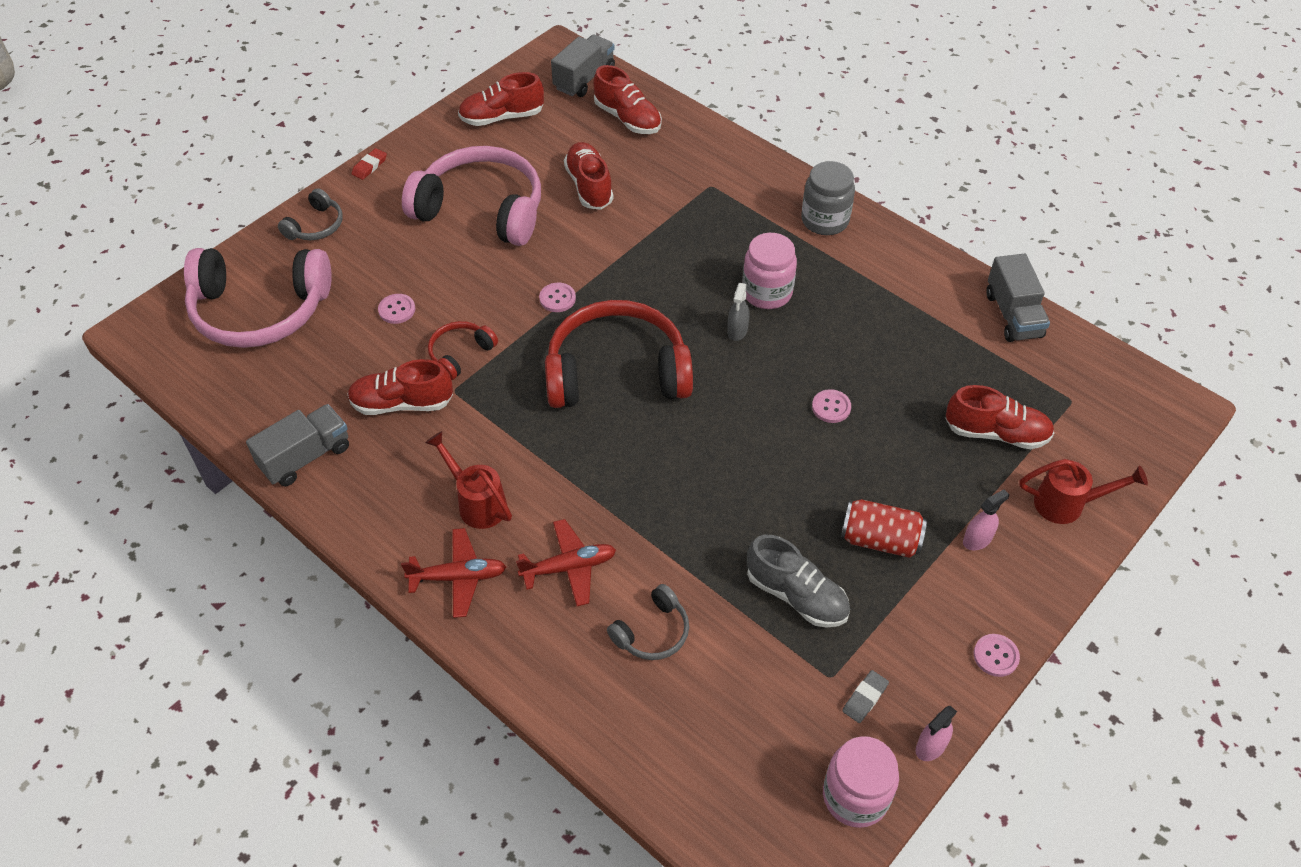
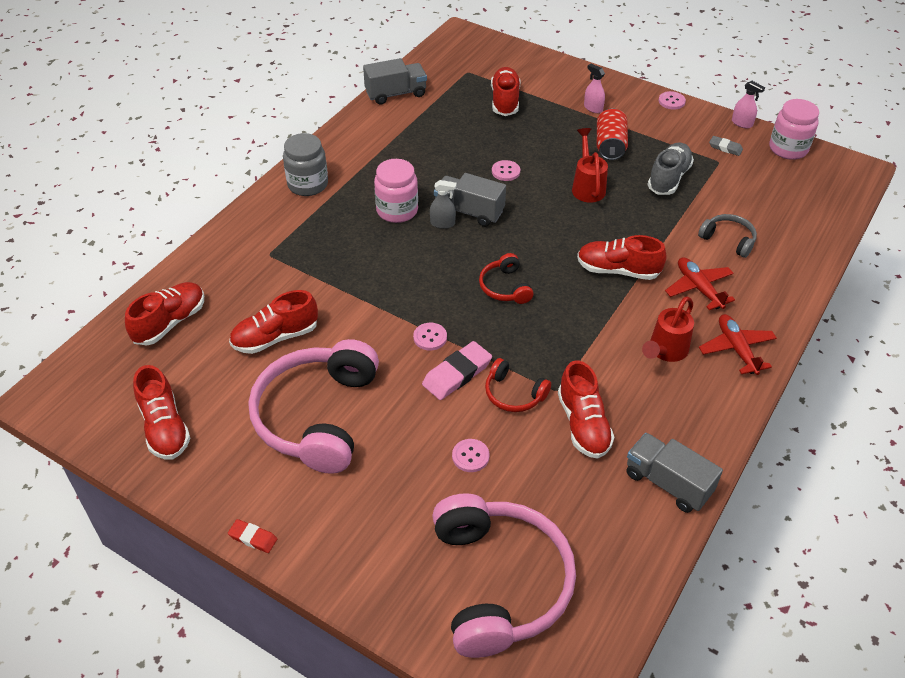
camera: 100 degrees left, 5 degrees down
(316, 226) = (359, 566): grey headphones -> none
(501, 313) = (457, 374): none -> pink eraser
(584, 79) = (100, 366): grey truck -> grey truck (469, 211)
(617, 372) = (505, 287): red headphones -> red headphones, size x0.46
(620, 488) = (618, 270): none -> red shoe
(1068, 504) = (552, 75): red watering can -> red watering can (587, 186)

